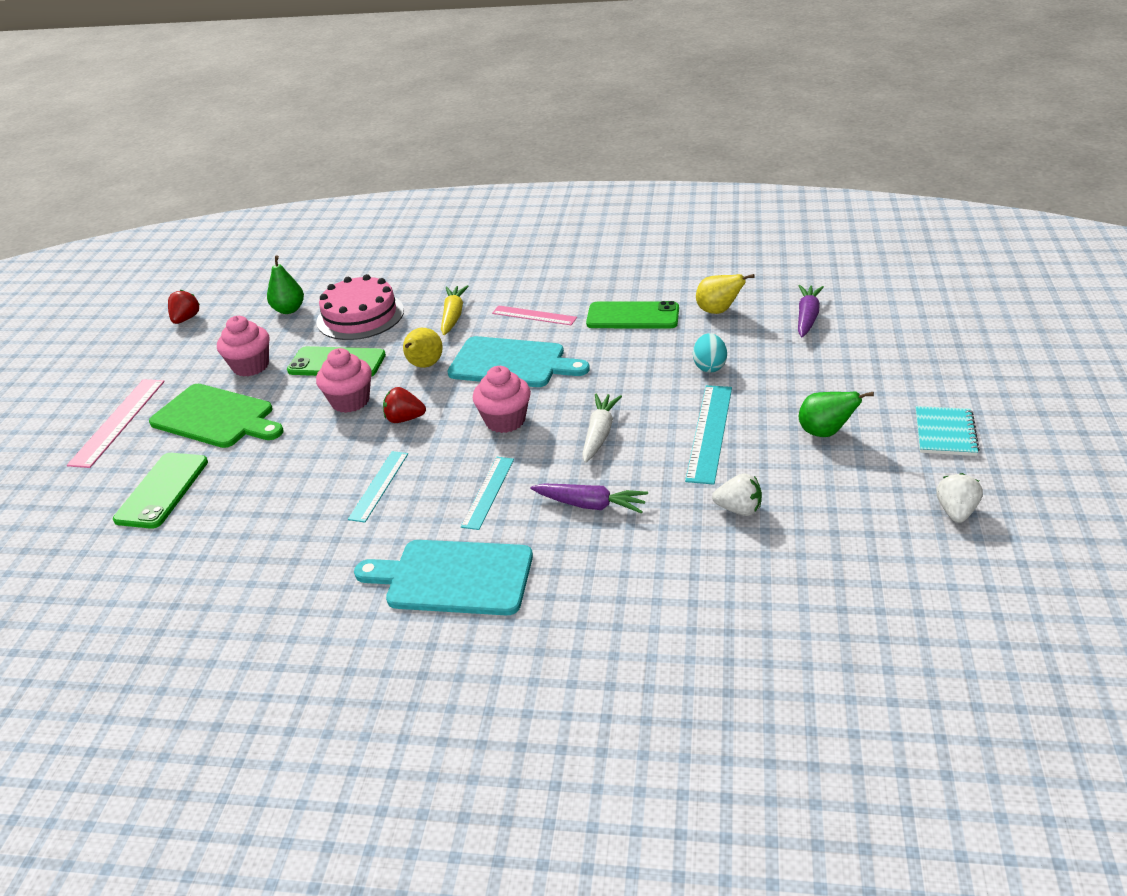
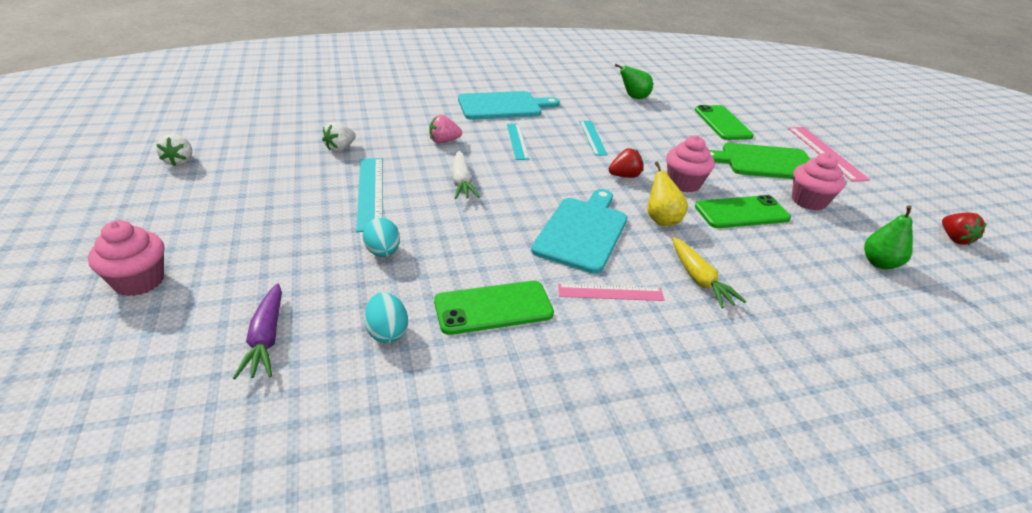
camera: 150 degrees right, 0 degrees up
(360, 316) = (796, 265): pink cake -> none
(505, 420) = (544, 183): pink cupcake -> pink cupcake (139, 281)
(512, 363) = (583, 231): turquoise cutting board -> turquoise cutting board turned 120 degrees clockwise
(590, 505) = (444, 141): purple carrot -> pink strawberry
(718, 311) = (387, 332): yellow pear -> turquoise egg
(739, 509) = (340, 148): white strawberry -> white strawberry turned 45 degrees counterclockwise
(825, 432) = (268, 203): green pear -> green pear (633, 97)
(945, 433) = (156, 214): turquoise notebook -> none

